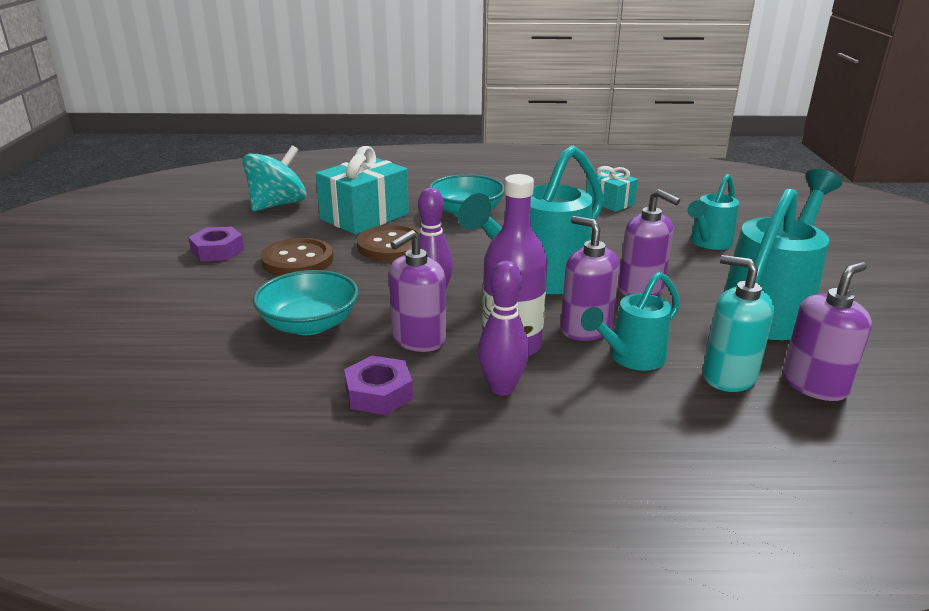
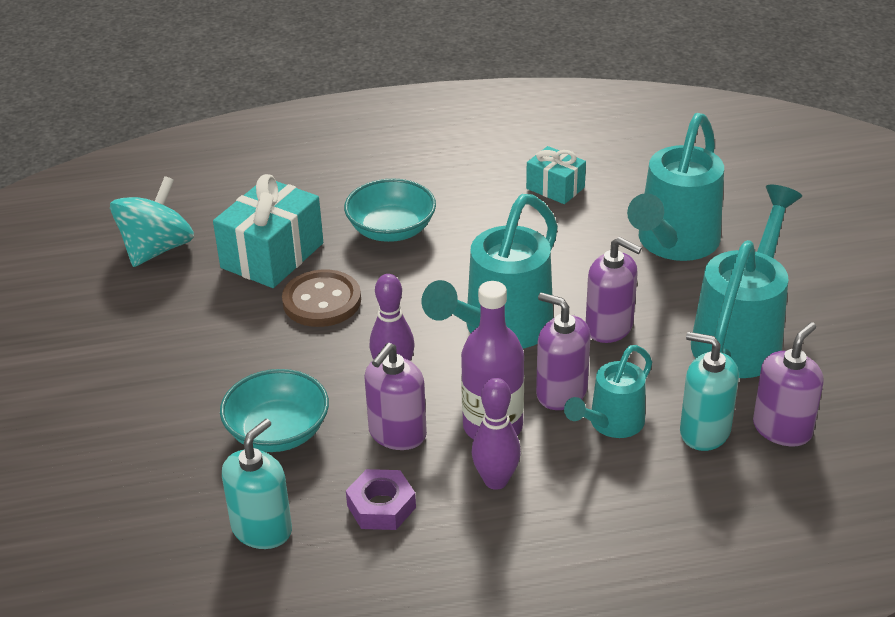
camera: 10 degrees left, 10 degrees up
(217, 251) = (123, 339): purple nut -> none
(254, 395) = (262, 529): none -> turquoise soap dispenser
(297, 260) = (223, 340): brown button -> none
(708, 243) = (673, 244): turquoise watering can -> turquoise watering can, size x1.74

